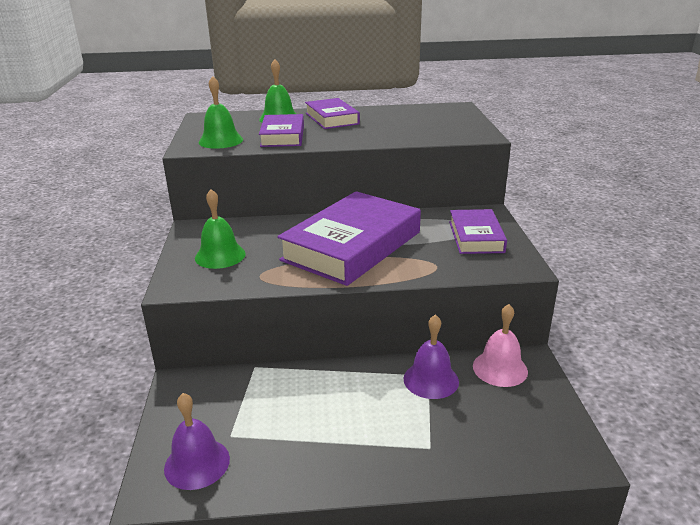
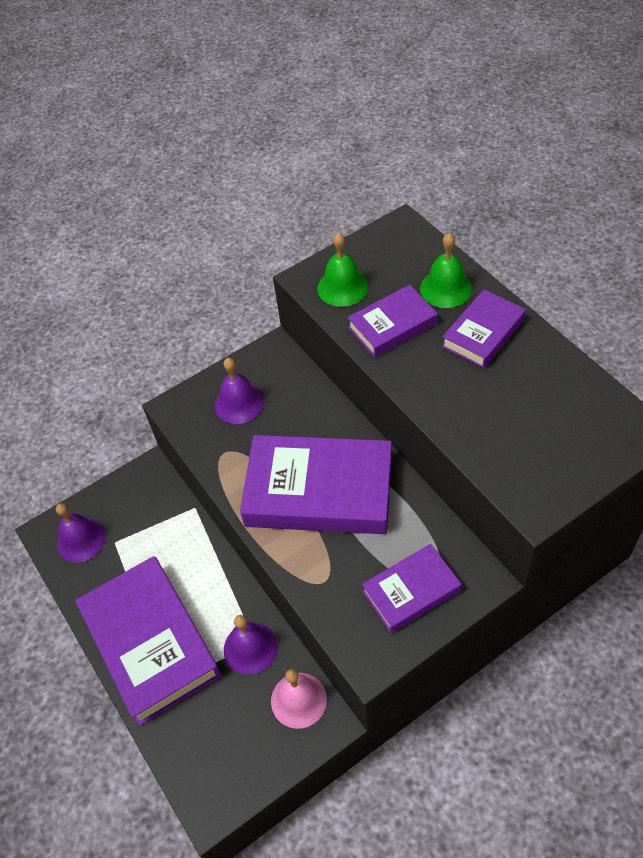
camera: 65 degrees right, 25 degrees up
(220, 255) = (239, 403): green bell -> purple bell
(374, 445) = (151, 642): none -> purple book

